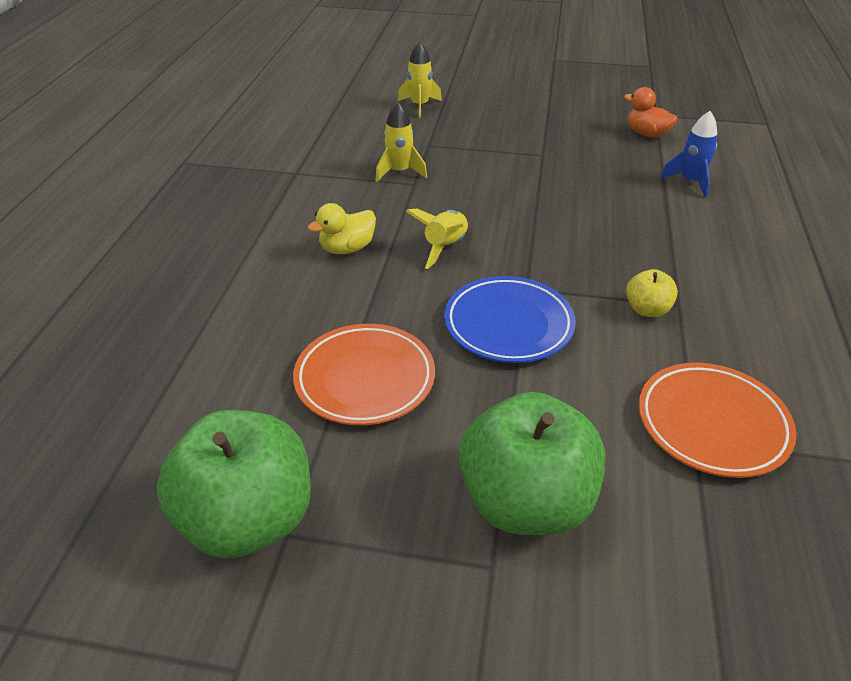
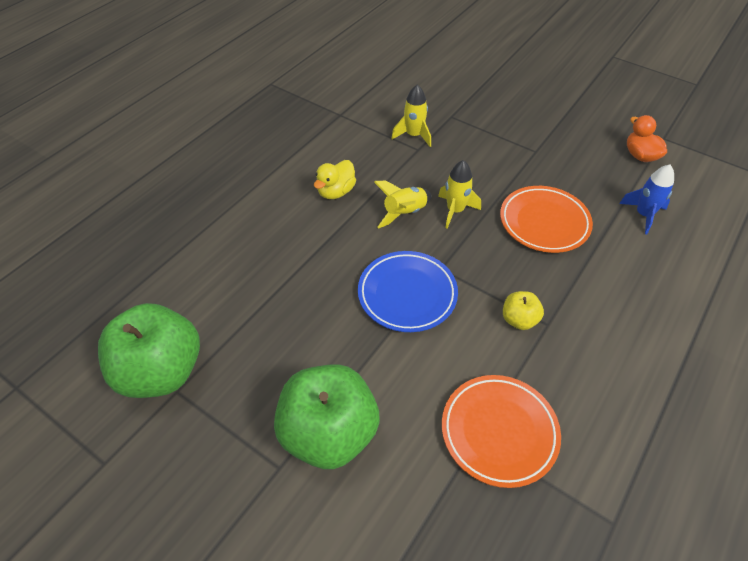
camera: 25 degrees right, 10 degrees up
(347, 248) = (336, 192): yellow duck -> yellow duck turned 45 degrees counterclockwise
(365, 379) = (285, 301): orange plate -> orange plate (544, 222)
(420, 106) = (468, 76): yellow rocket -> yellow rocket (455, 211)

